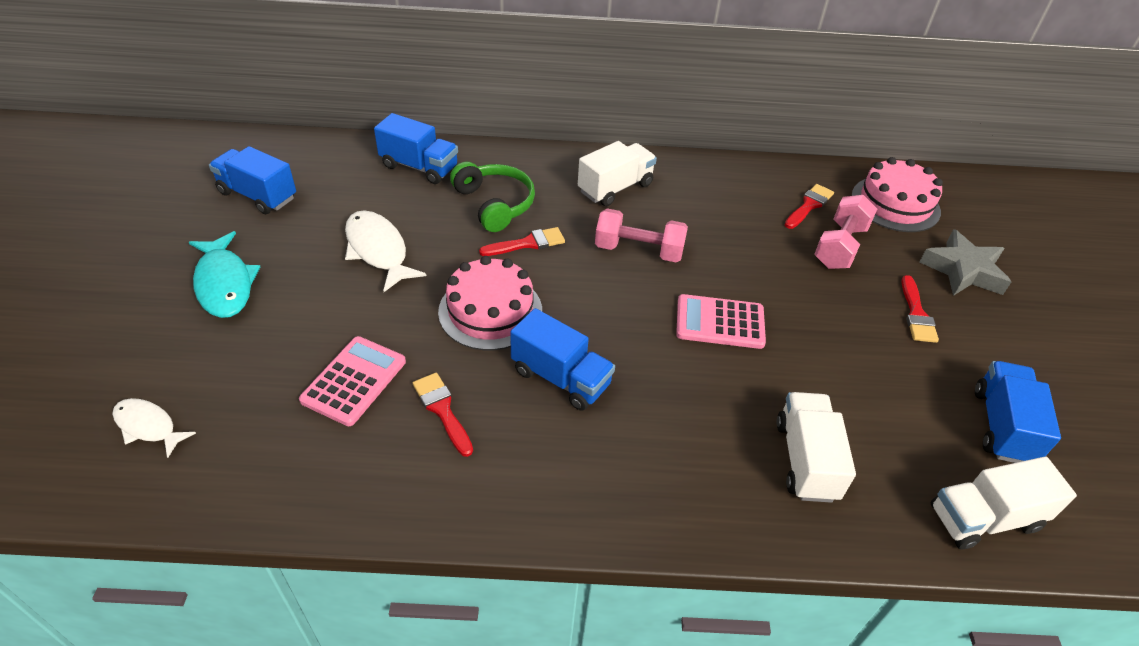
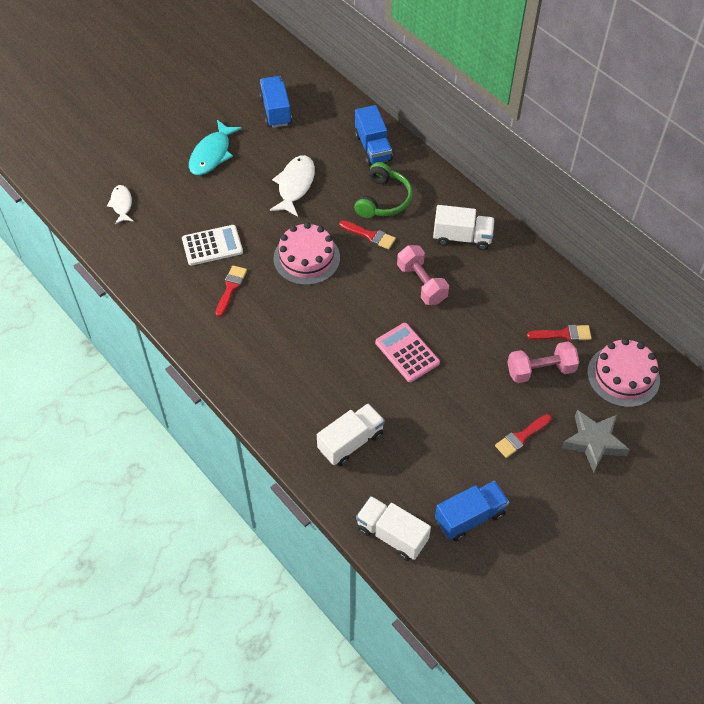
camera: 50 degrees right, 10 degrees up
(354, 381) = (212, 245): pink calculator -> white calculator
(561, 378) = (296, 315): blue truck -> none

